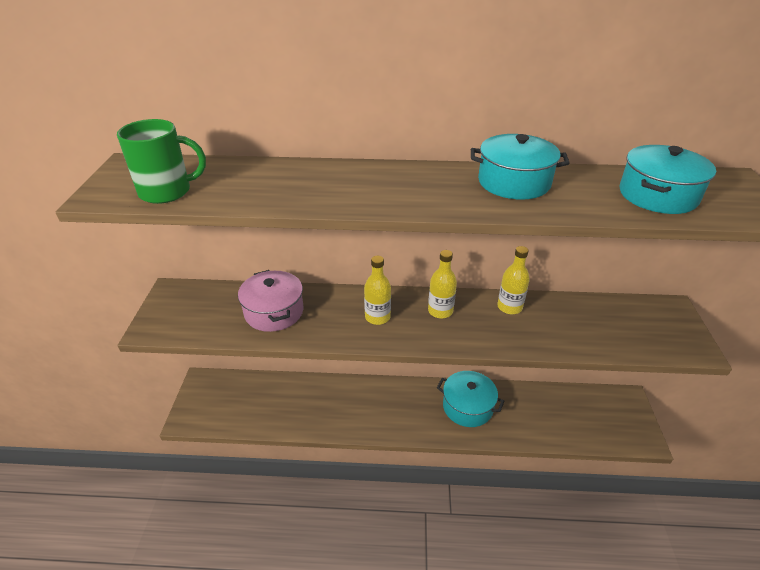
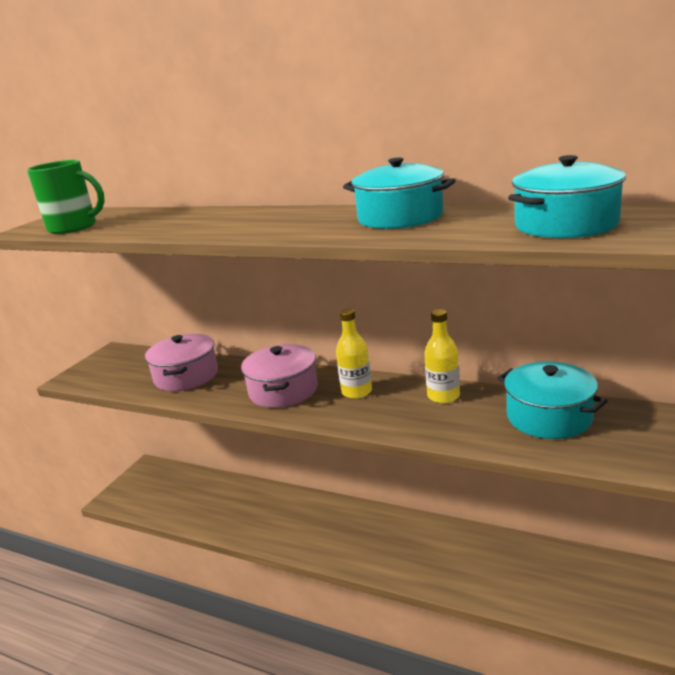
camera: 25 degrees right, 15 degrees down
(377, 317) = (283, 390): yellow bottle -> pink pot
(467, 407) = (416, 543): turquoise pot -> turquoise pot (549, 417)

